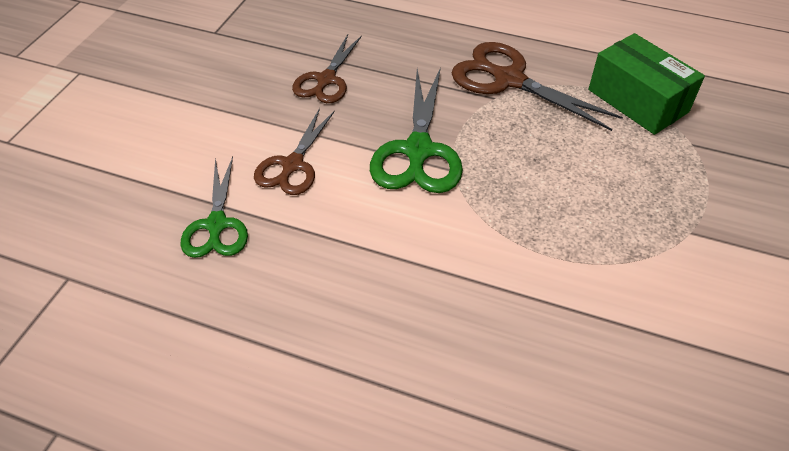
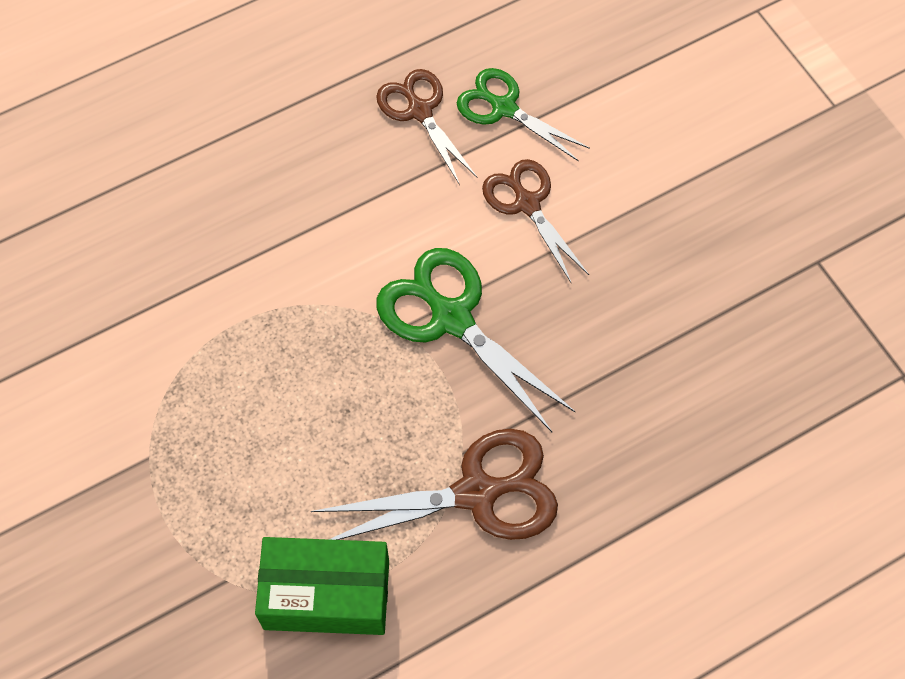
camera: 130 degrees right, 15 degrees up
(326, 80) = (633, 313): brown scissors -> brown scissors (419, 111)

